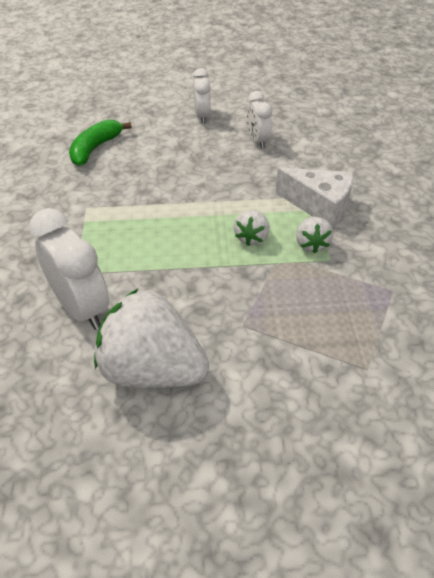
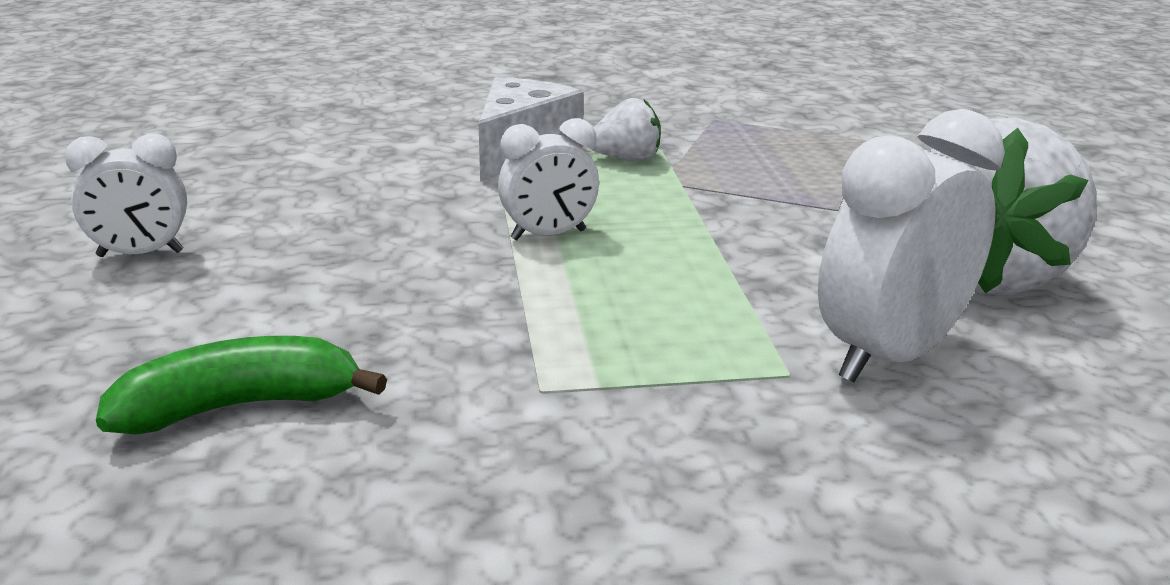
camera: 95 degrees left, 20 degrees down
(95, 148) = (239, 407): green banana -> green banana turned 135 degrees clockwise
(252, 237) = (620, 201): white strawberry -> none
(257, 141) = (287, 194): white clock -> white clock (548, 235)

